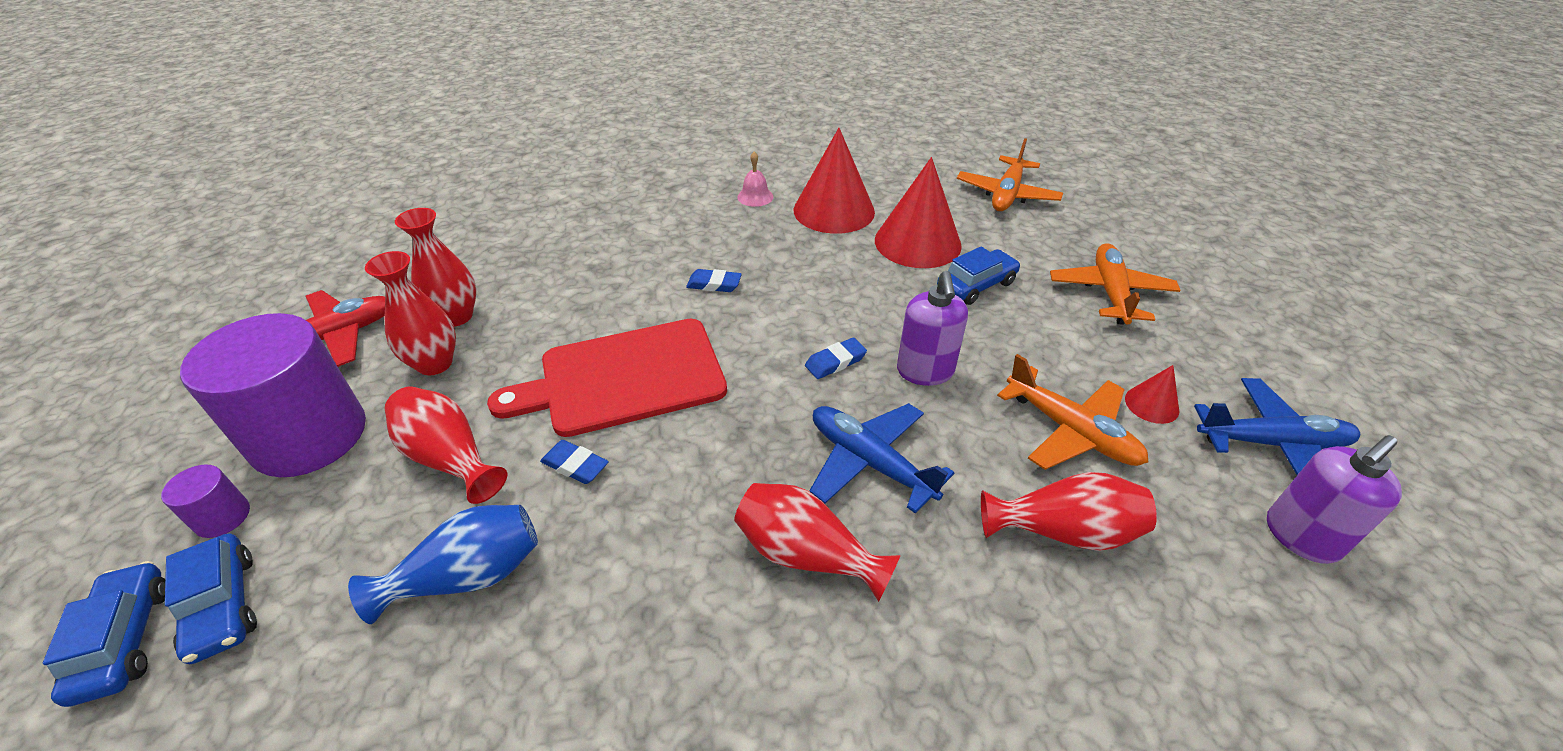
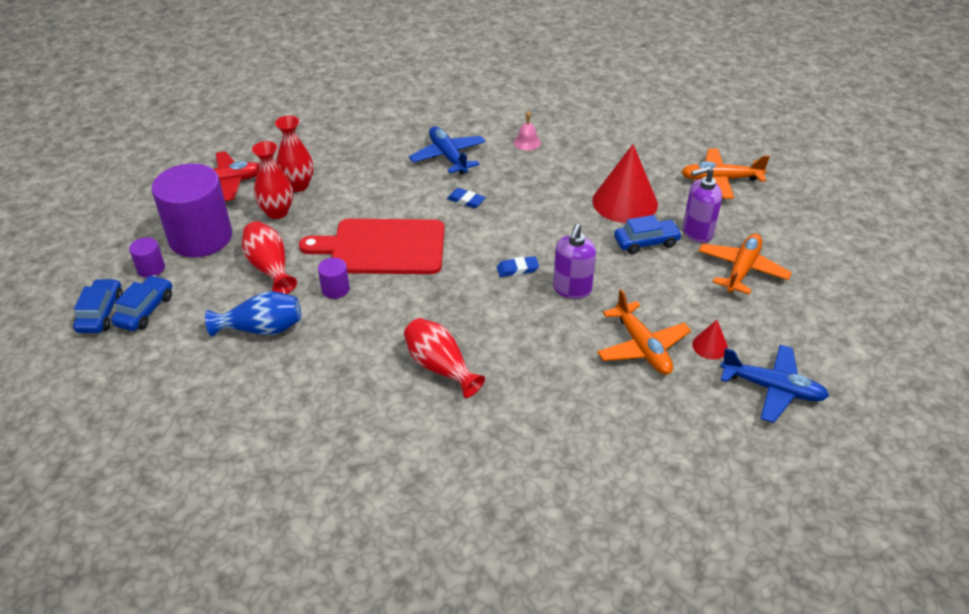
camera: 20 degrees right, 0 degrees up
(223, 605) = (145, 310): blue car -> blue car turned 150 degrees counterclockwise
(575, 465) = (335, 289): blue eraser -> purple cylinder
(834, 210) = (578, 165): red cone -> none
(870, 462) = (504, 331): blue plane -> blue plane (448, 156)
(1006, 194) = (720, 180): orange plane -> orange plane turned 45 degrees clockwise
(1064, 531) = (596, 396): red vase -> none
(1301, 537) = (742, 440): purple soap dispenser -> purple soap dispenser (697, 232)

